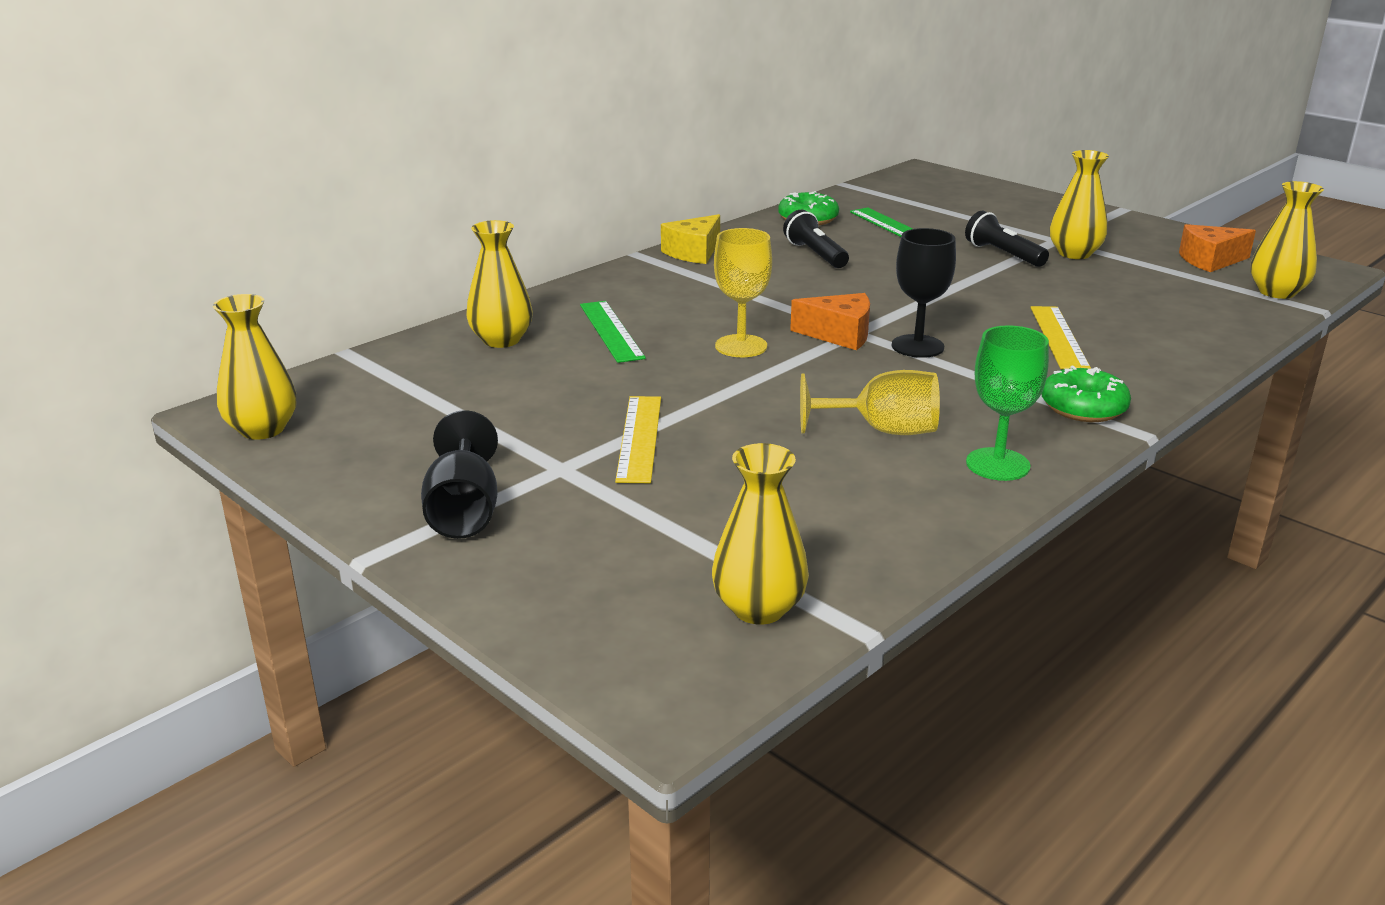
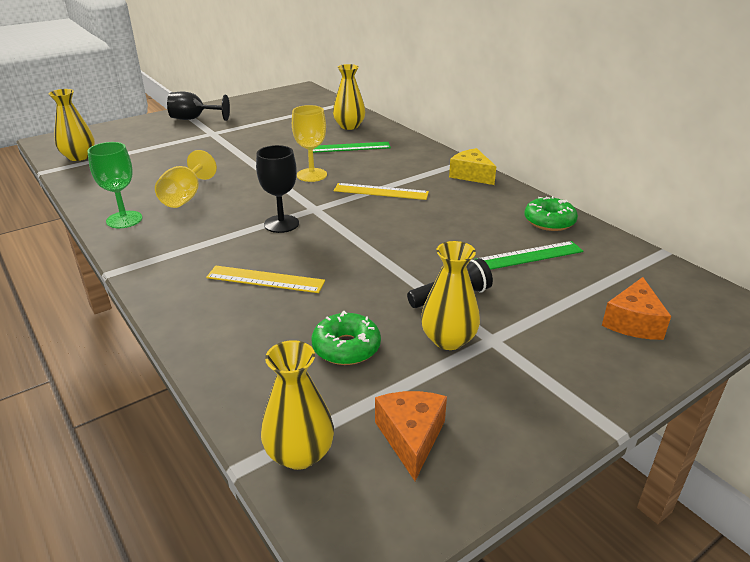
camera: 100 degrees right, 5 degrees up
(262, 429) = (284, 93): yellow vase -> none
(639, 438) = (225, 147): yellow ruler -> yellow ruler (381, 191)
(815, 254) = (462, 214): black flashlight -> none
(839, 335) = (313, 203): orange cheese -> orange cheese (633, 322)
(1083, 408) = (158, 261): green donut -> green donut (346, 347)

